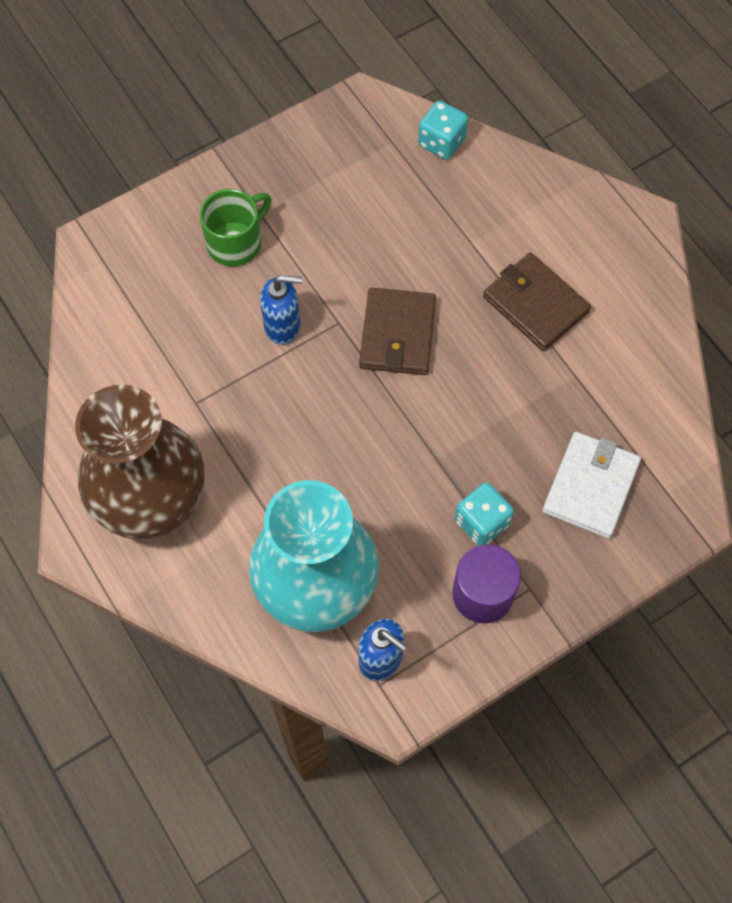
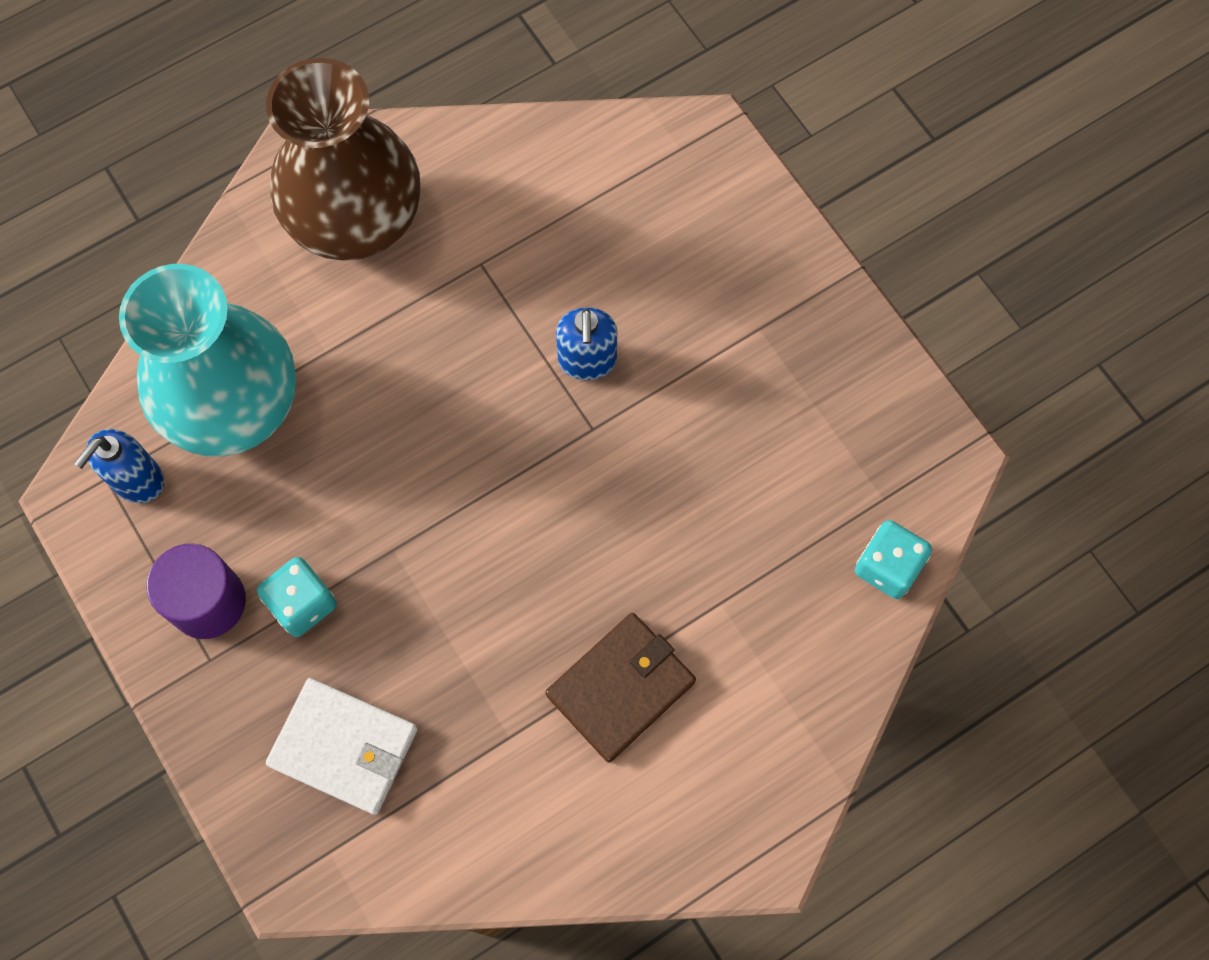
camera: 90 degrees right, 5 degrees up
(236, 242) = (712, 300): green mug -> none
(397, 334) = (574, 503): brown wallet -> none

